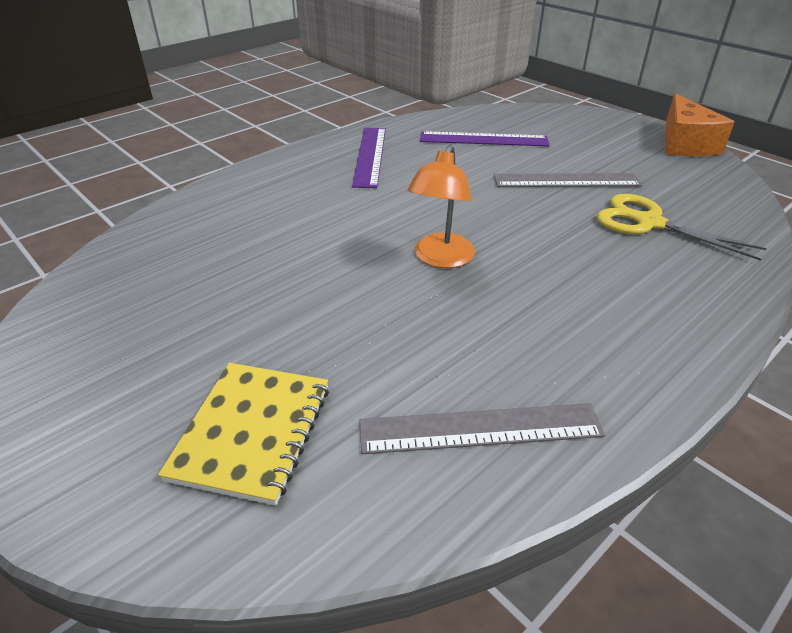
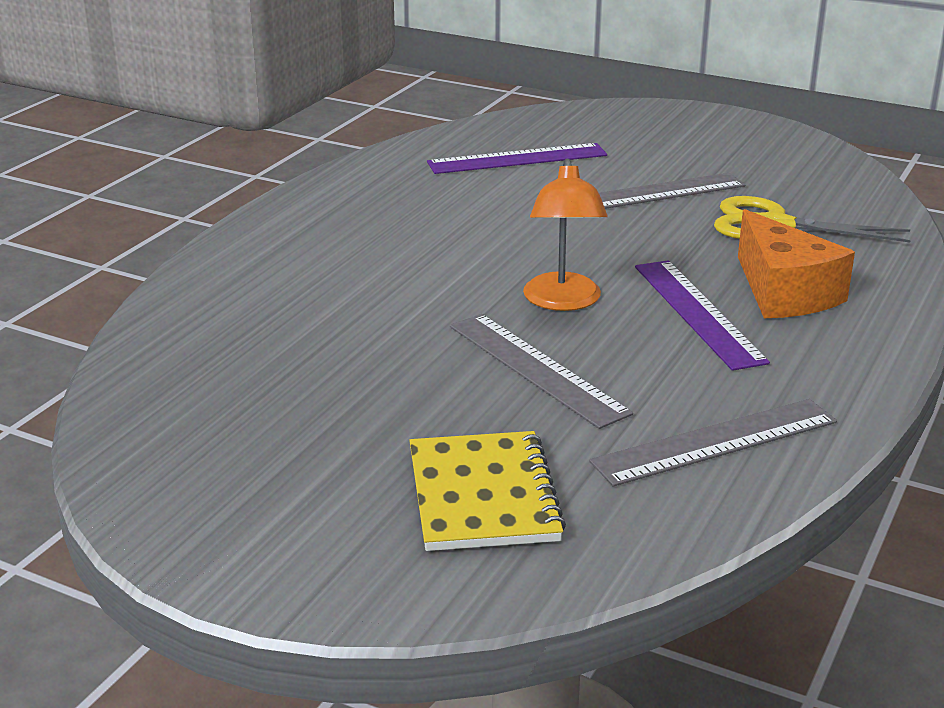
camera: 20 degrees left, 10 degrees down
(370, 156) = (381, 201): purple ruler -> purple ruler (698, 312)
(380, 315) = (536, 368): none -> grey ruler
(684, 144) = (768, 130): orange cheese -> orange cheese (784, 292)

